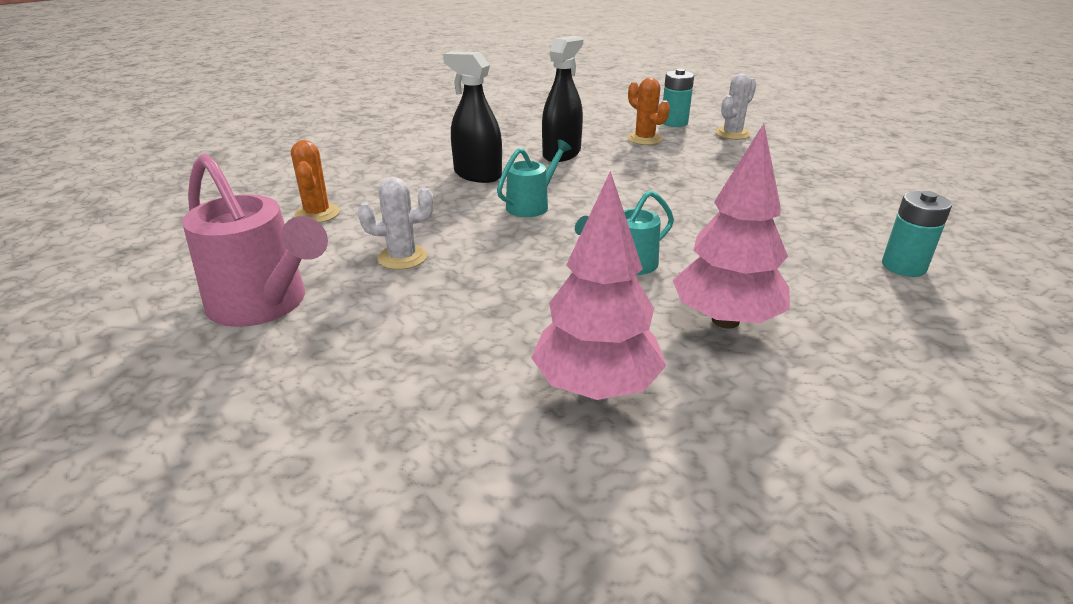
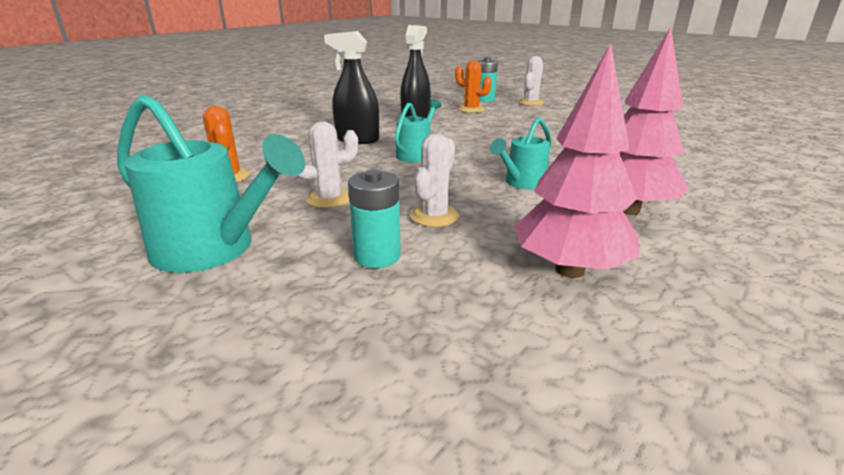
camera: 15 degrees left, 5 degrees down
(265, 305) = (214, 250): pink watering can -> turquoise watering can
(498, 296) = (434, 216): none -> white cactus
(903, 266) = (714, 163): turquoise battery -> turquoise battery (377, 256)

